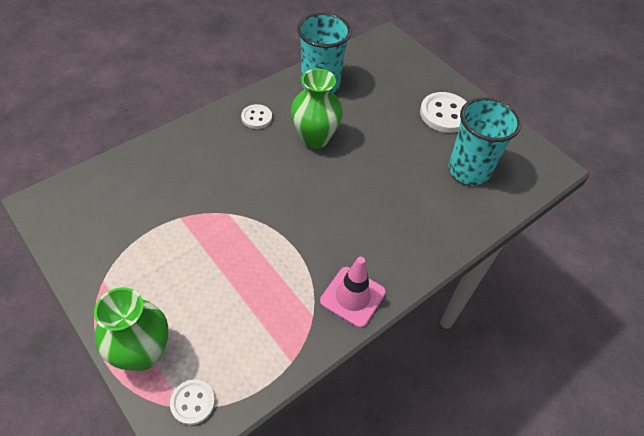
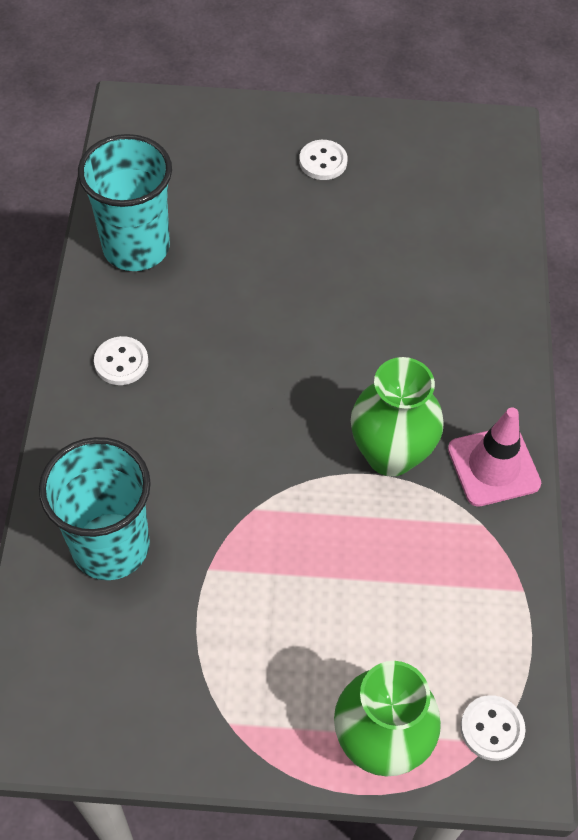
camera: 45 degrees left, 5 degrees up
(314, 138) = (224, 325): green vase -> green vase (390, 454)
(445, 114) = (323, 161): white button -> white button, size x0.58
(468, 170) = (428, 212): turquoise cup -> turquoise cup (110, 546)

